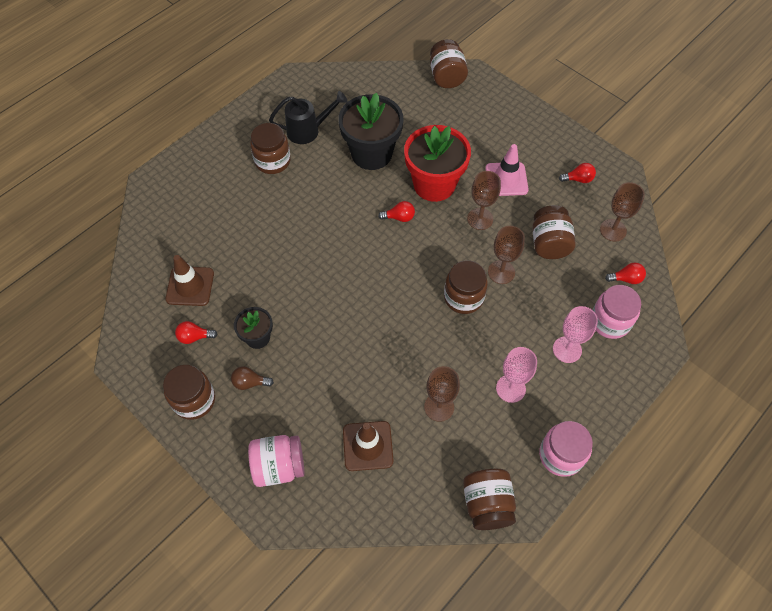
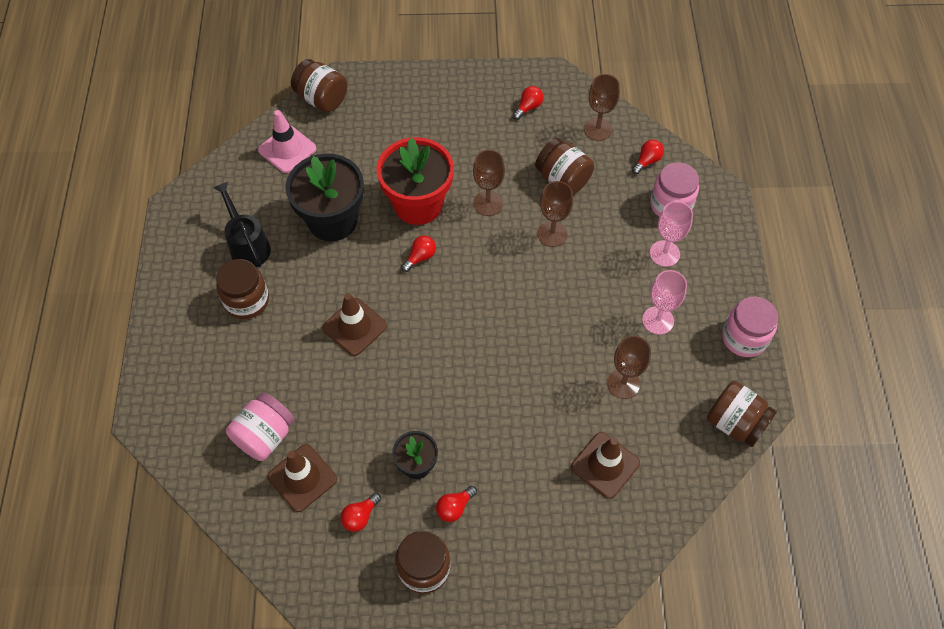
camera: 45 degrees left, 0 degrees up
(250, 382) = (454, 507): brown light bulb -> red light bulb
(279, 466) = (556, 549): pink jar -> pink jar (265, 435)
(308, 130) = (248, 246): black watering can -> black watering can turned 60 degrees counterclockwise
(314, 226) = (355, 327): none -> brown traffic cone
(463, 297) = (546, 280): brown jar -> none
(506, 179) = (472, 152): pink traffic cone -> pink traffic cone (287, 149)

